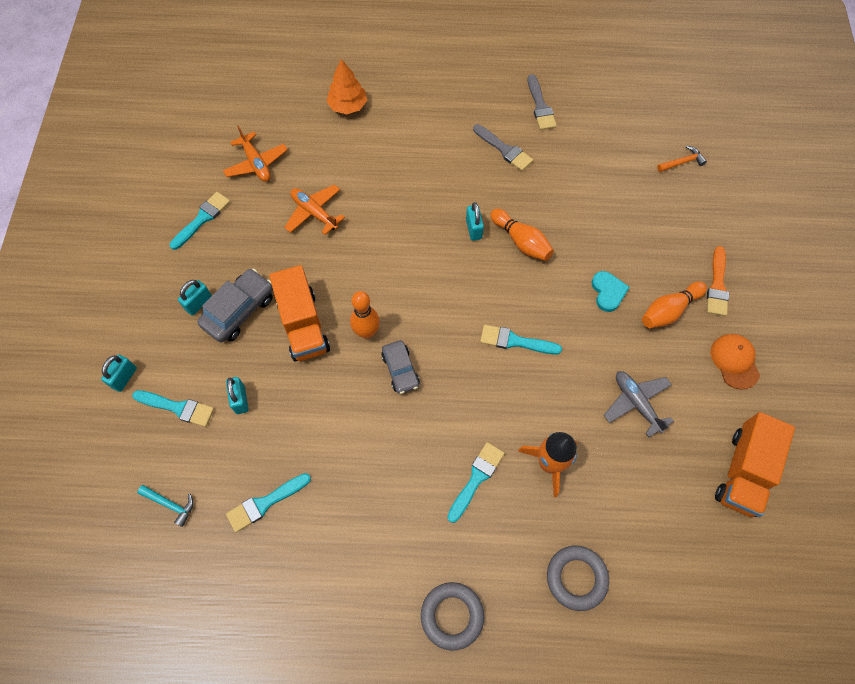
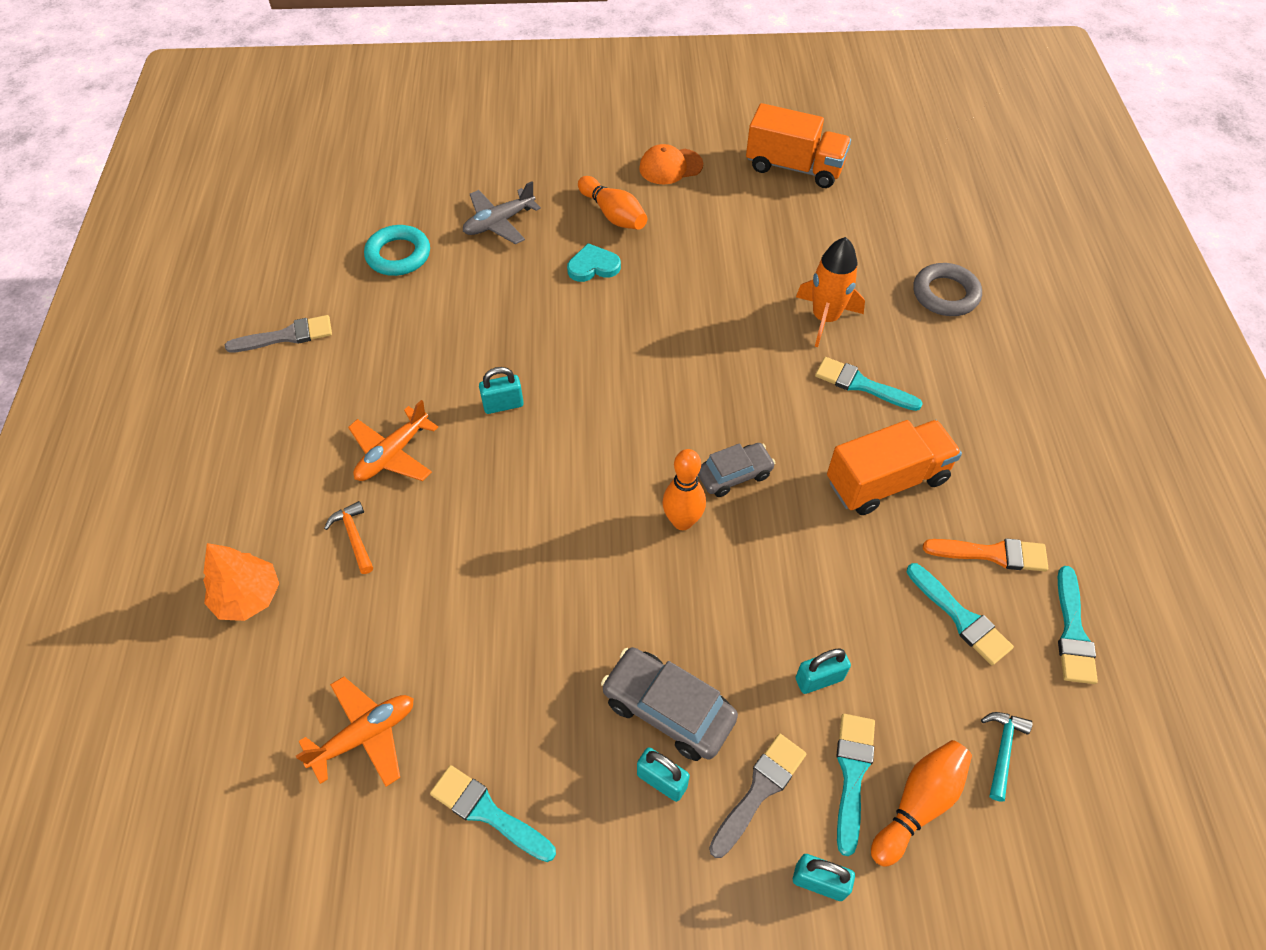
camera: 95 degrees left, 10 degrees down
(303, 325) = (682, 608): orange truck -> orange truck (886, 481)
(314, 213) = (475, 620): orange plane -> orange plane (393, 454)
(452, 616) = (1024, 399): grey ring -> none
(504, 149) = (363, 375): grey brush -> grey brush (759, 790)
(515, 341) = (673, 353): turquoise brush -> turquoise brush (1072, 632)
(521, 241) = (522, 351): orange bowling pin -> orange bowling pin (918, 804)
(617, 164) = (398, 255): none -> turquoise ring
(636, 403) = (735, 244): grey plane -> grey plane (499, 222)
(682, 162) = (399, 196): orange hammer -> orange hammer (354, 536)
(717, 285) = (576, 175): orange brush -> orange brush (992, 554)

